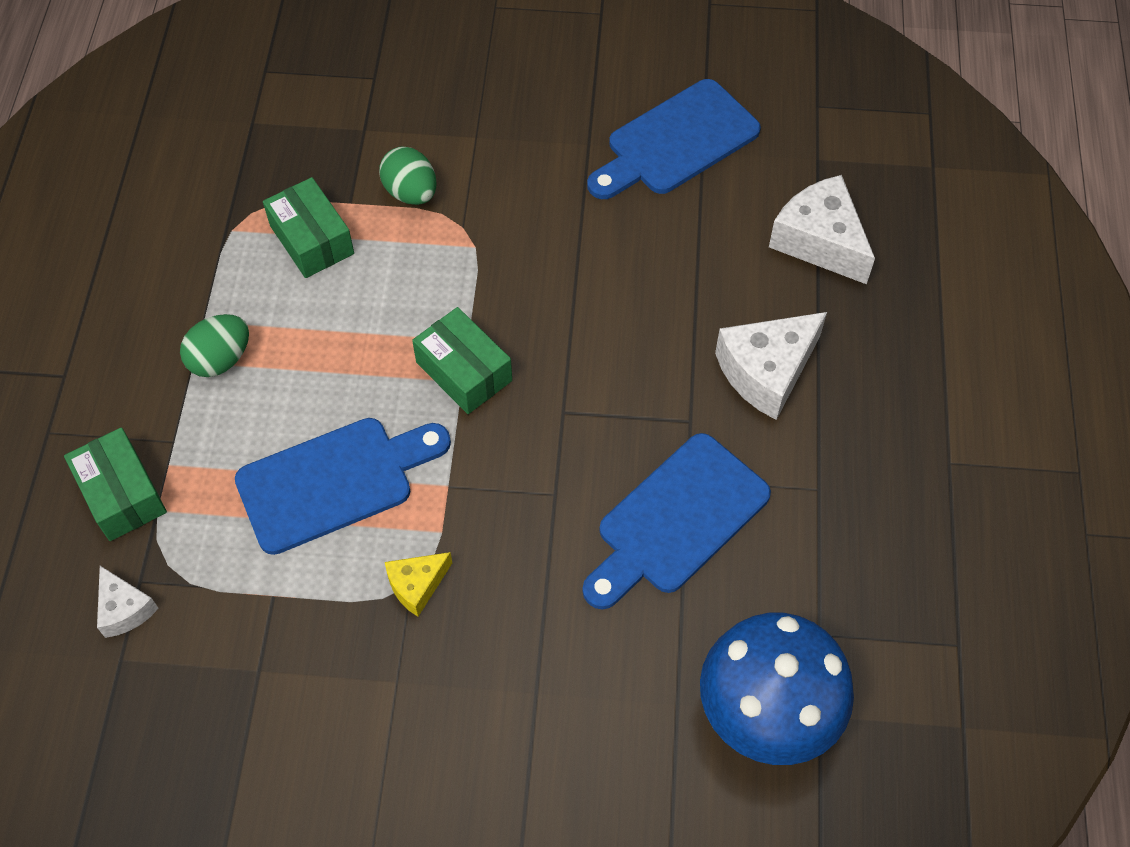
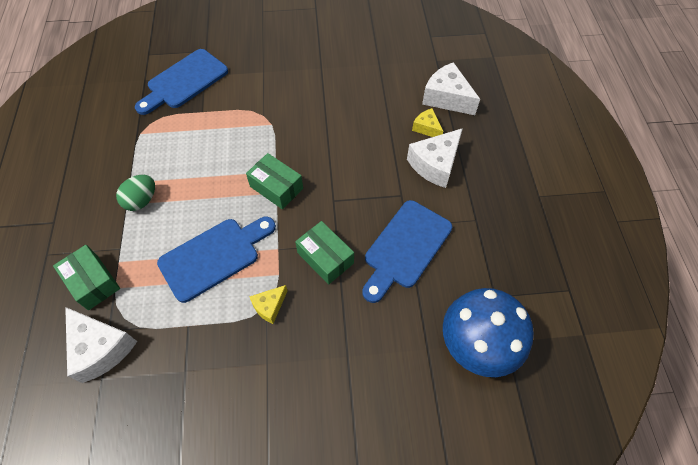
camera: 10 degrees left, 0 degrees up
(125, 609) = (101, 348): white cheese -> white cheese, size x1.80
(311, 240) = (184, 132): green box -> green box (325, 258)
(411, 192) = (233, 102): green egg -> none
(676, 142) = (365, 61): blue cutting board -> blue cutting board (184, 81)
(767, 297) = (426, 128): none -> yellow cheese

